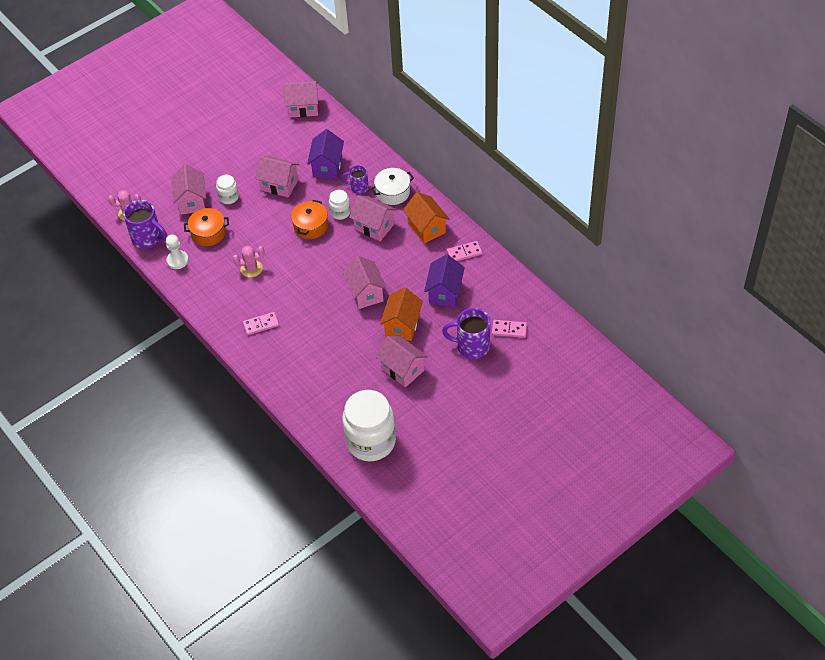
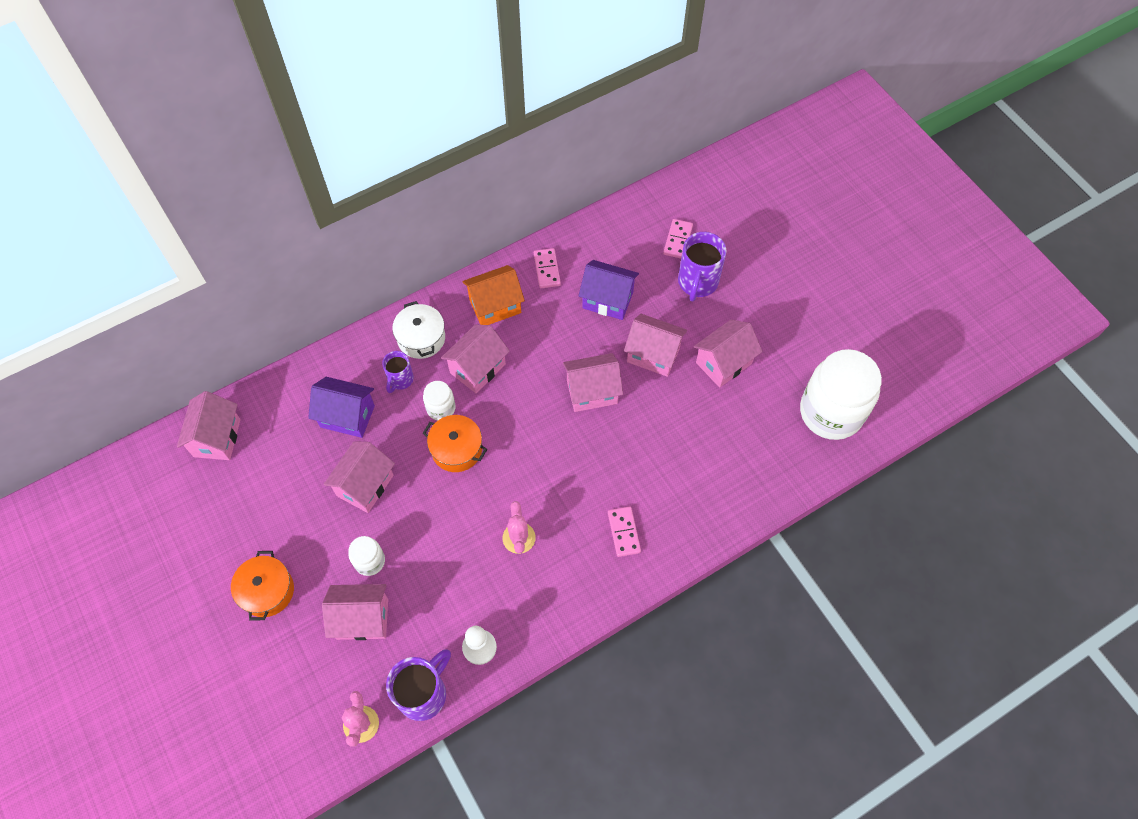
camera: 85 degrees left, 10 degrees up
(208, 233) = (435, 596): orange pot -> orange pot (267, 591)
(402, 325) = (653, 354): orange house -> pink house

